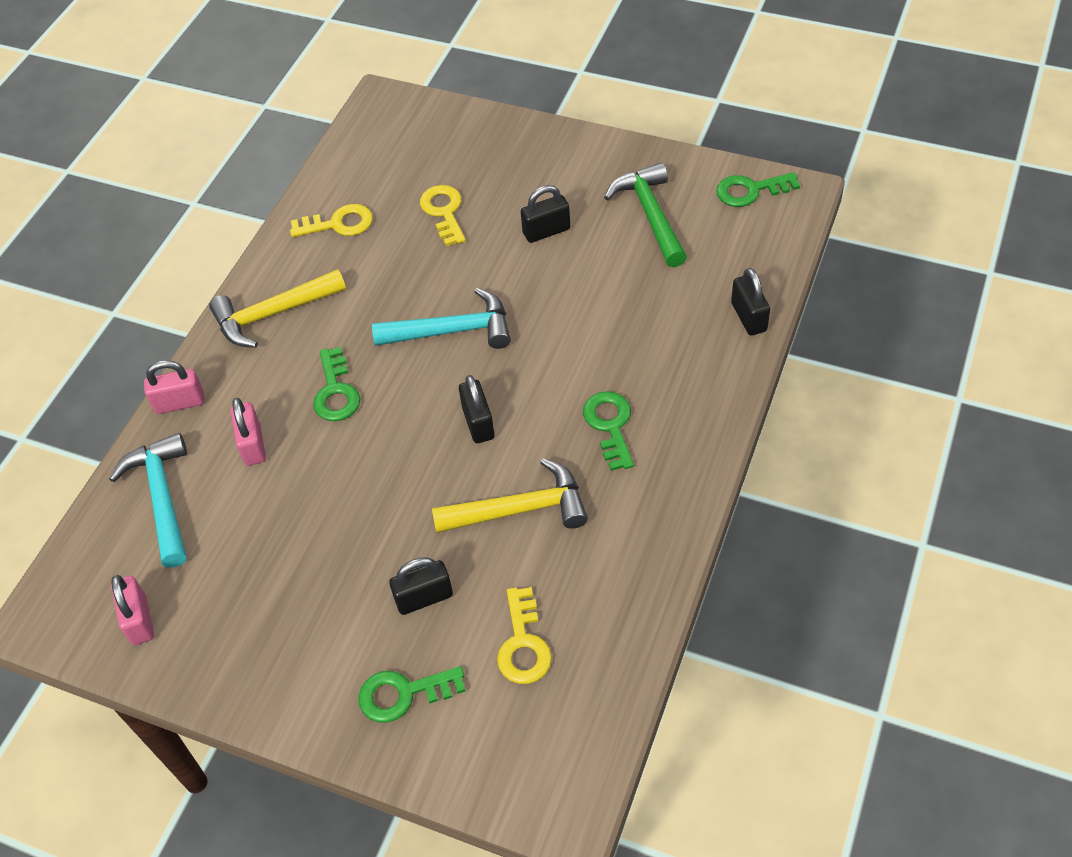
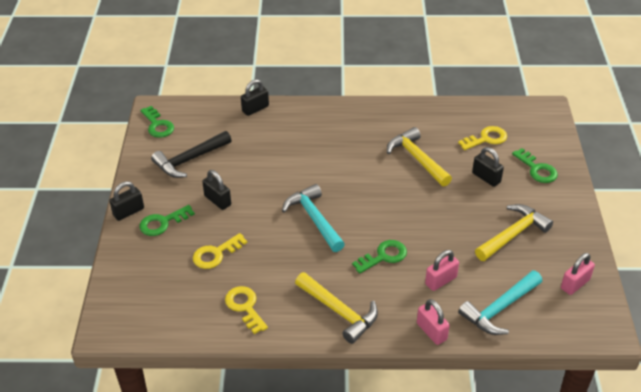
camera: 115 degrees left, 10 degrees down
(280, 579) = (513, 234): none -> yellow hammer
(478, 423) = (373, 189): black padlock -> black padlock (128, 212)
(610, 425) = (349, 141): green key -> green key (162, 223)
(650, 215) = (189, 160): green hammer -> black hammer

